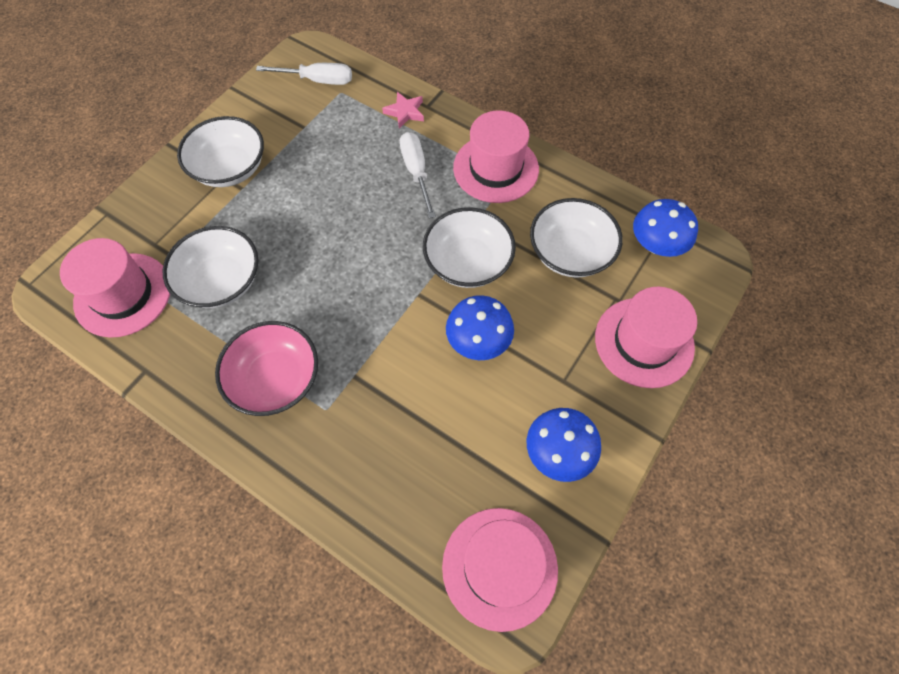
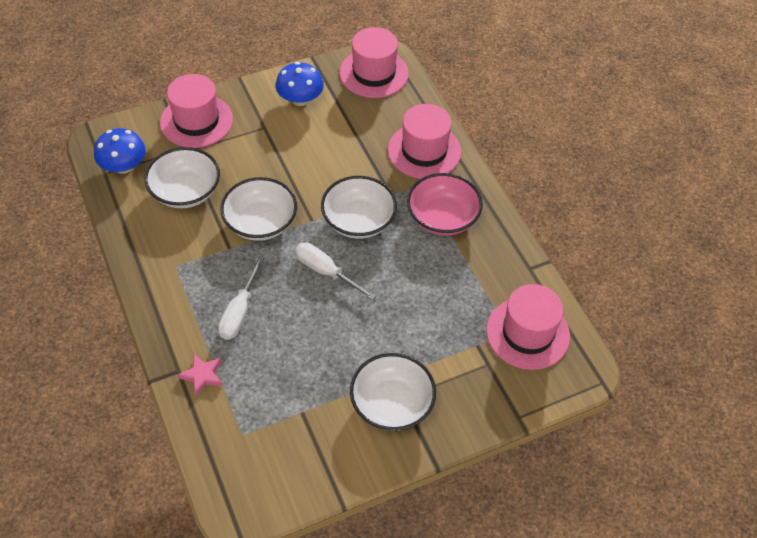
camera: 150 degrees left, 10 degrees down
(221, 281) = (447, 304): white bowl -> white bowl (358, 221)
(318, 80) = (254, 461): white screwdriver -> white screwdriver (325, 271)
(478, 340) = (296, 173): blue mushroom -> none
(495, 168) = (176, 280): pink hat -> pink hat (424, 151)

